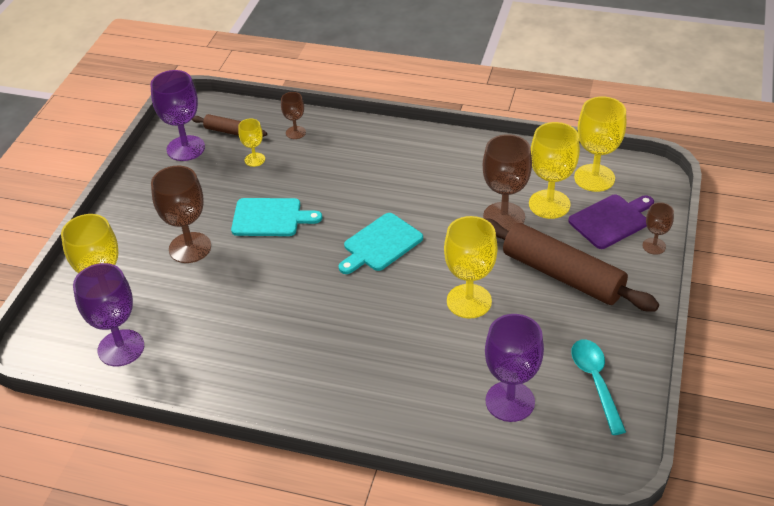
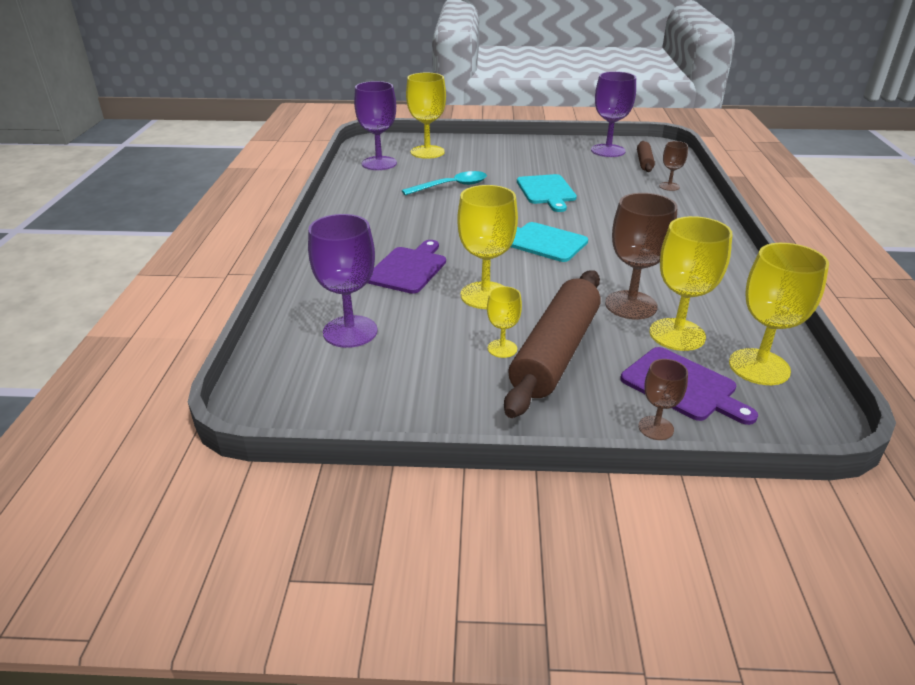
camera: 75 degrees right, 10 degrees down
(190, 248) = (492, 168): brown goblet -> none
(254, 159) = (616, 176): yellow goblet -> yellow goblet (502, 348)
(405, 348) = (408, 268): none -> purple cutting board
(595, 382) = (387, 388): turquoise spoon -> turquoise spoon (451, 186)

